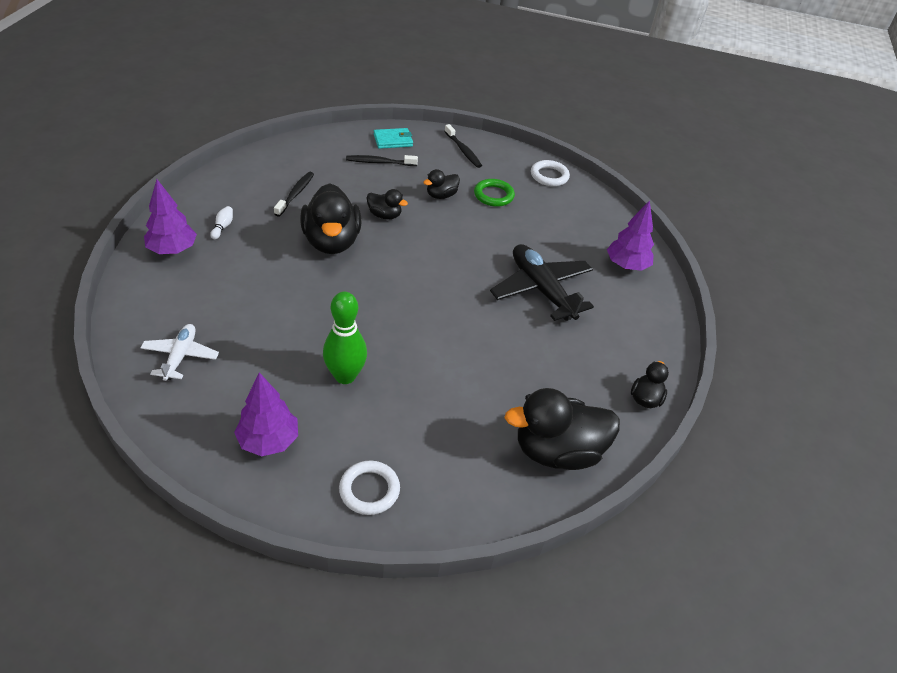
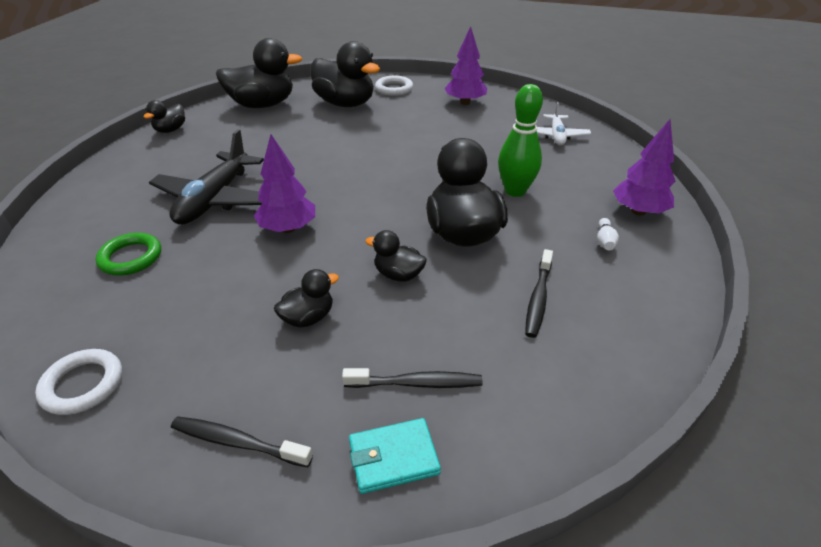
camera: 175 degrees left, 5 degrees down
(345, 376) = (420, 131): green bowling pin -> green bowling pin (515, 191)
(442, 448) = (345, 104): none -> black duck
(463, 150) = (237, 442): black toothbrush -> black toothbrush turned 45 degrees counterclockwise
(493, 195) = (217, 326): green ring -> green ring (131, 258)
(541, 290) = (215, 199): black plane -> black plane turned 45 degrees clockwise
(626, 266) = (83, 231): purple tree -> purple tree (288, 228)

